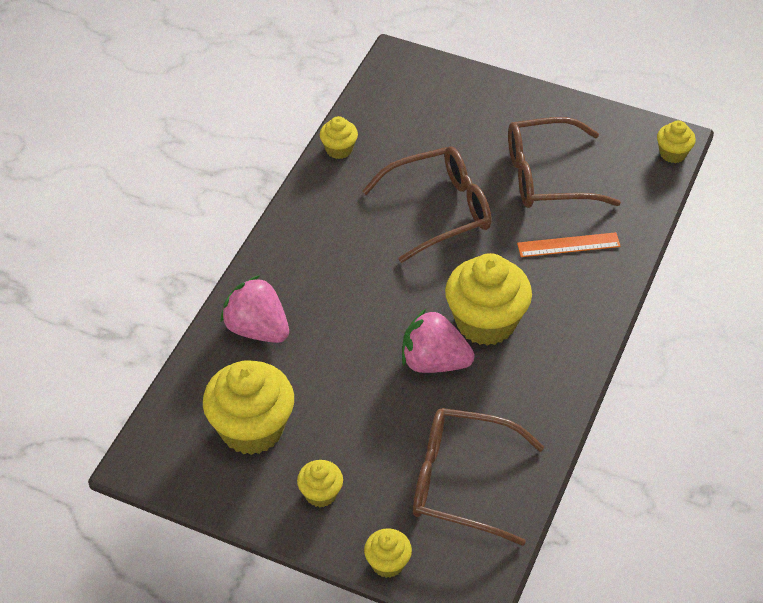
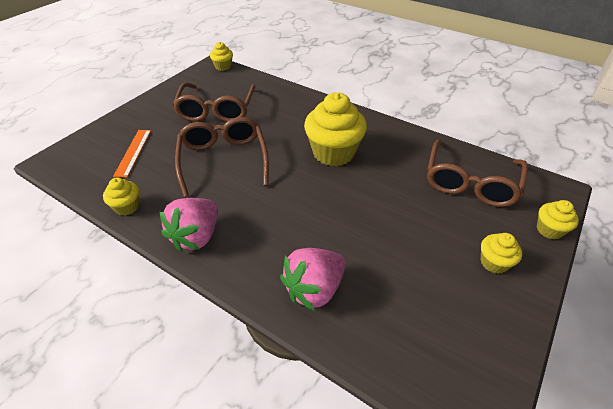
camera: 80 degrees left, 5 degrees down
(252, 429) = (430, 306): yellow cupcake -> none
(434, 362) = (365, 182): pink strawberry -> pink strawberry (196, 236)
(568, 245) = (278, 111): orange ruler -> orange ruler (133, 152)

